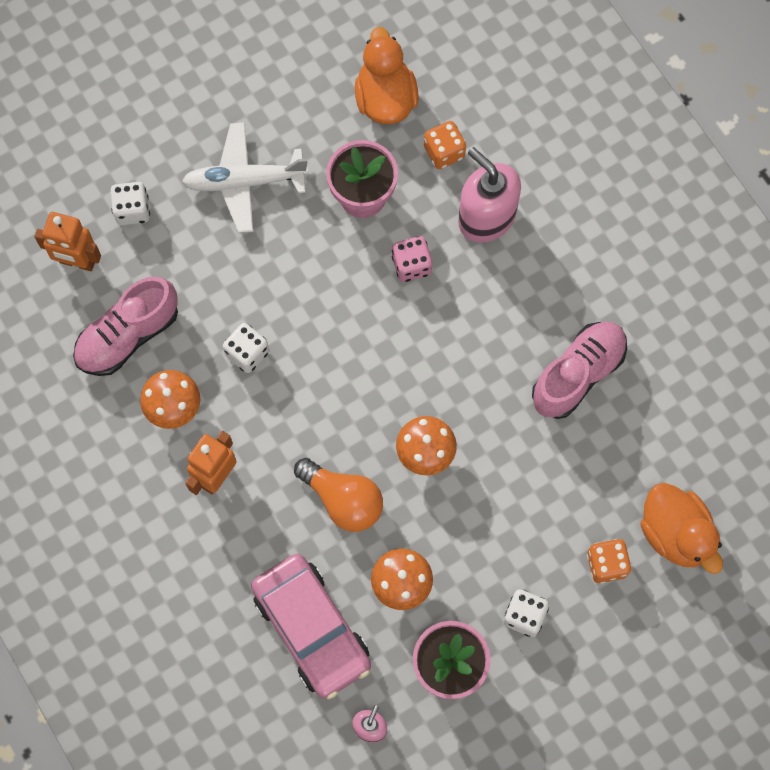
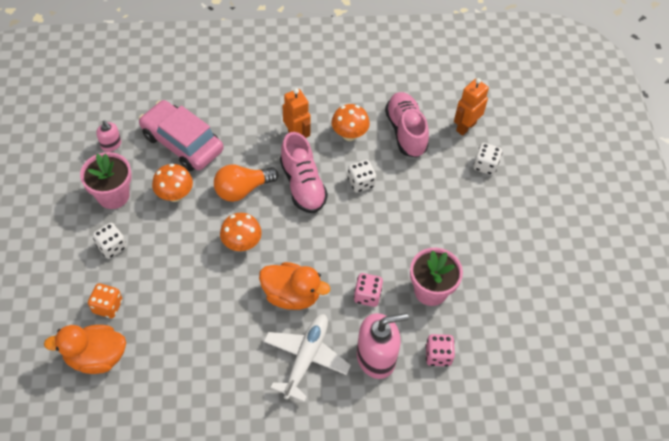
camera: 115 degrees right, 15 degrees down
(244, 181) = (475, 230): white plane -> white plane (306, 358)
(312, 629) = (182, 143): pink car -> pink car turned 45 degrees clockwise
(385, 99) = (496, 338): orange duck -> orange duck (291, 295)
(444, 152) = (438, 355): orange dice -> pink dice
(578, 374) = (235, 355): pink shoe -> pink shoe (303, 185)

